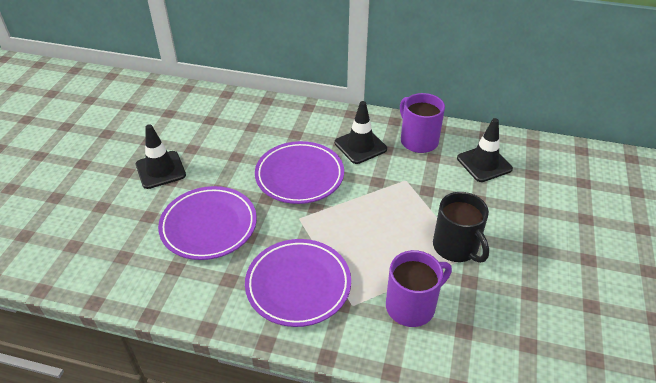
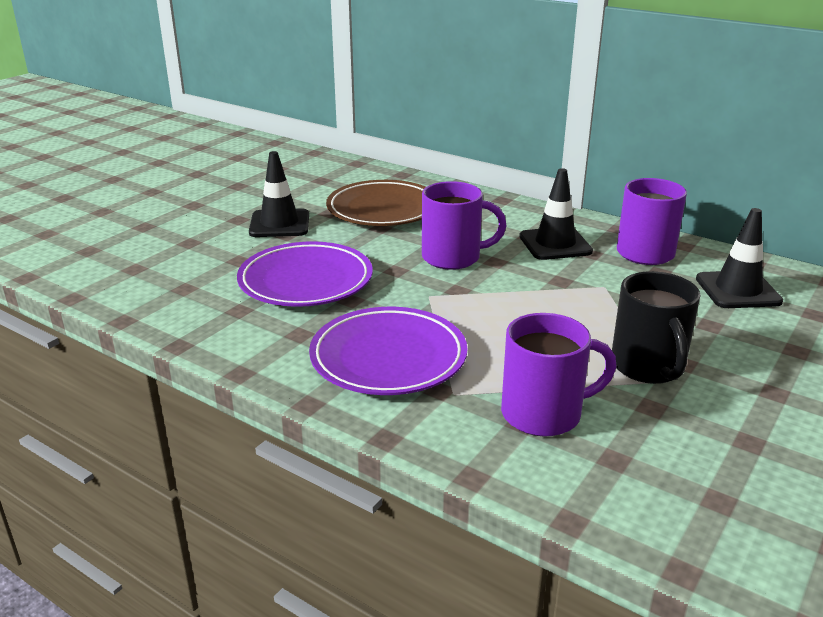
camera: 20 degrees right, 15 degrees down
(229, 137) = (383, 210): none -> brown plate
(299, 176) = (453, 257): purple plate -> purple mug

